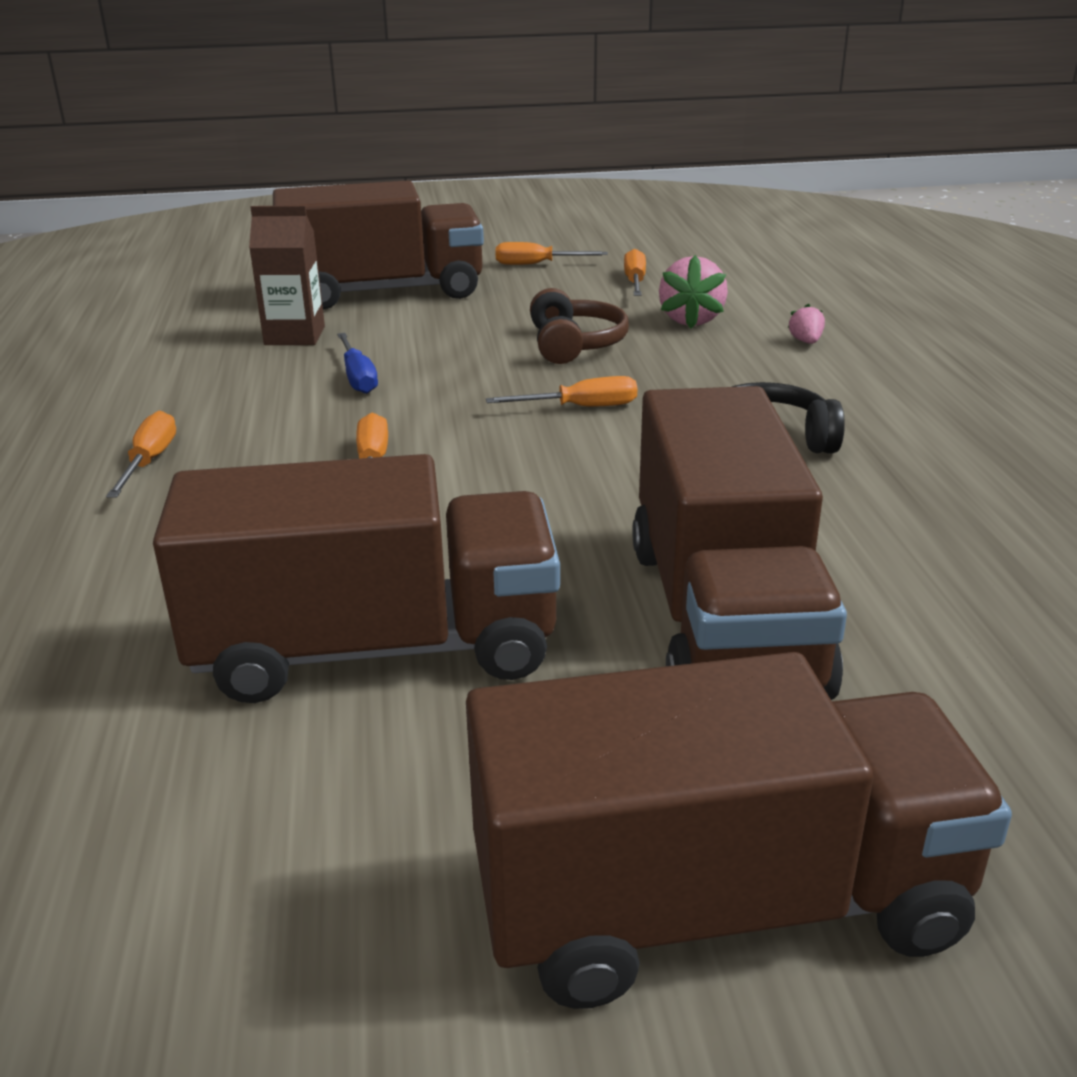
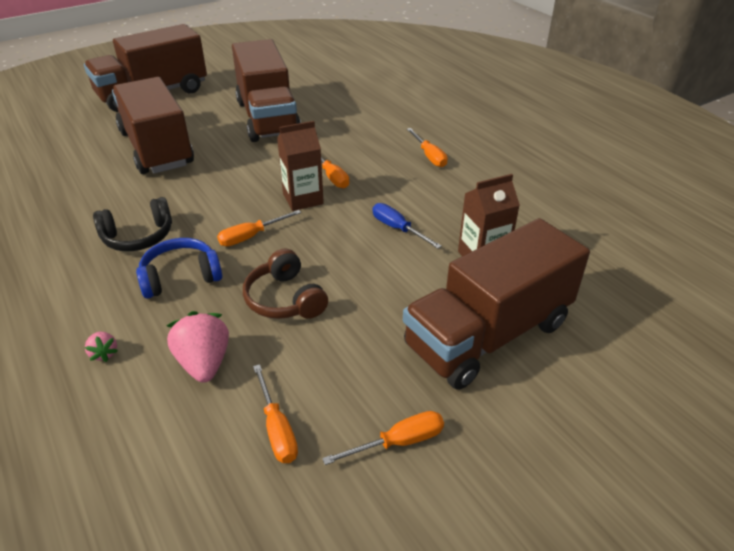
camera: 155 degrees right, 10 degrees up
(376, 648) = (267, 118): brown truck -> brown truck turned 75 degrees counterclockwise
(458, 440) = (303, 199): none -> brown carton
(704, 384) = (180, 277): none -> blue headphones

